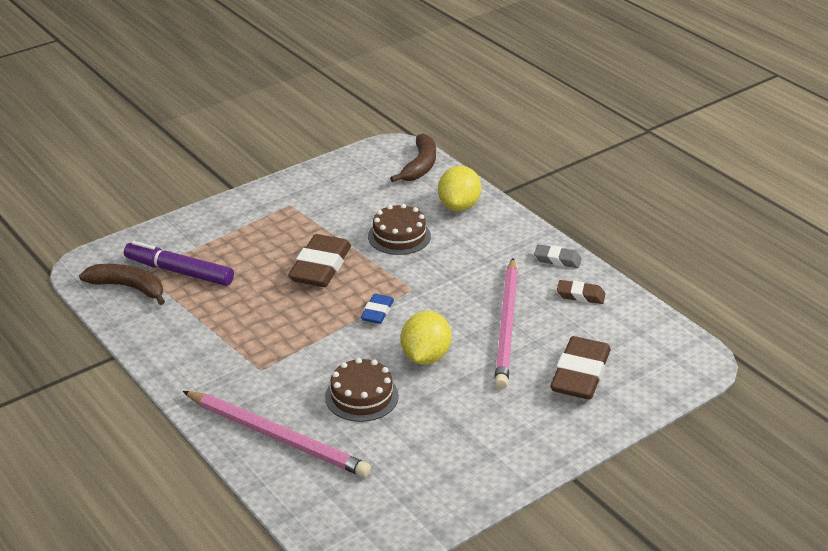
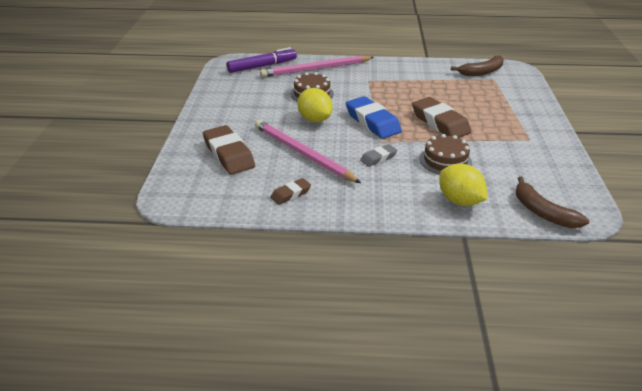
camera: 130 degrees right, 0 degrees up
(179, 272) = (483, 86): purple marker -> purple marker (262, 66)
(377, 312) = (372, 122): blue eraser -> blue eraser, size x1.90
(557, 260) = (340, 207): grey eraser -> grey eraser (378, 158)

